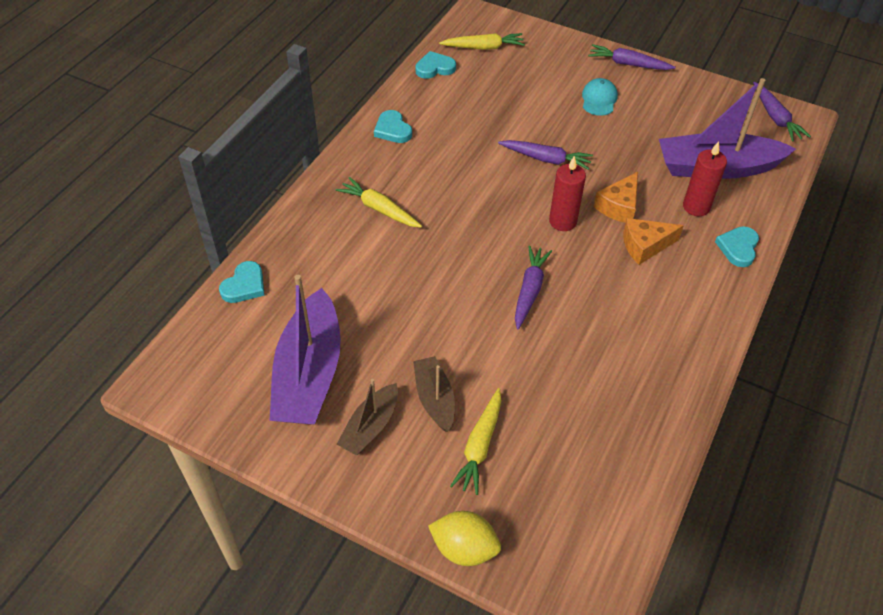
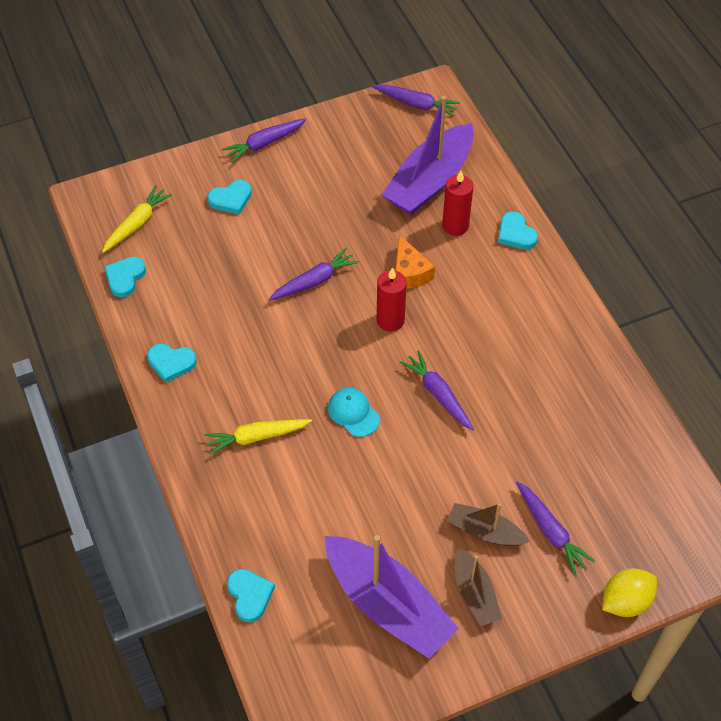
camera: 50 degrees left, 5 degrees up
(479, 446) = (550, 531): yellow carrot -> purple carrot
(560, 77) = (231, 199): none -> turquoise heart
(599, 99) = (284, 194): turquoise cap -> turquoise cap (353, 413)
(645, 246) = (462, 287): orange cheese -> none

